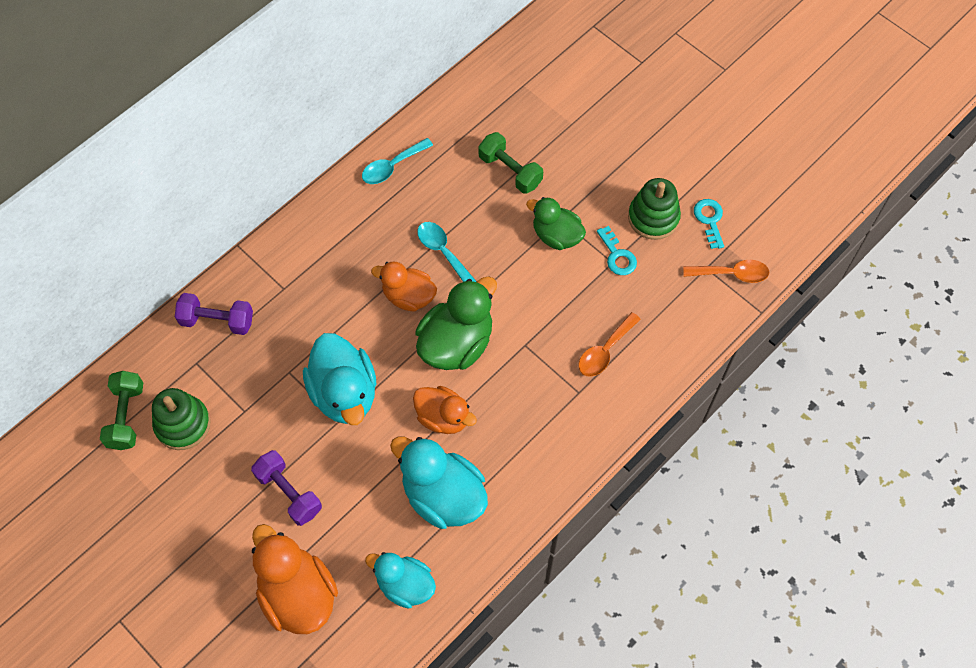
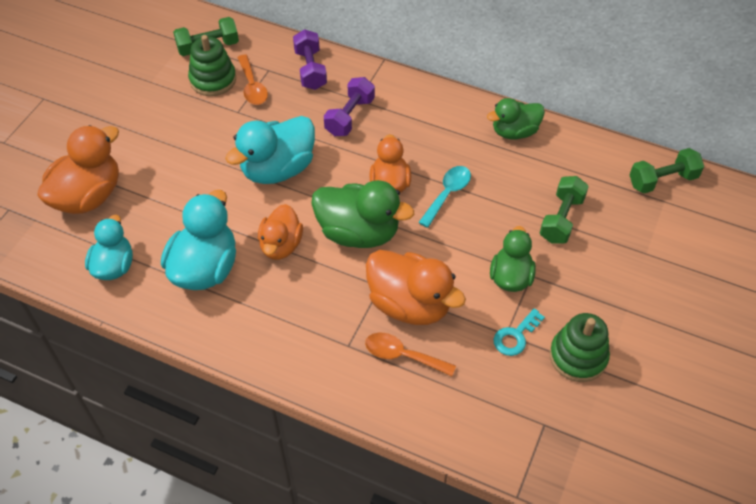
camera: 70 degrees right, 10 degrees down
(289, 493) = (175, 162): purple dumbbell -> purple dumbbell (350, 116)
(392, 167) = (514, 132): turquoise spoon -> green duck
(501, 76) = (662, 180): none -> green dumbbell
(554, 327) = (410, 304): none -> orange duck
(709, 220) = (605, 412): turquoise key -> none
(732, 274) = (550, 453): orange spoon -> orange spoon (252, 87)

